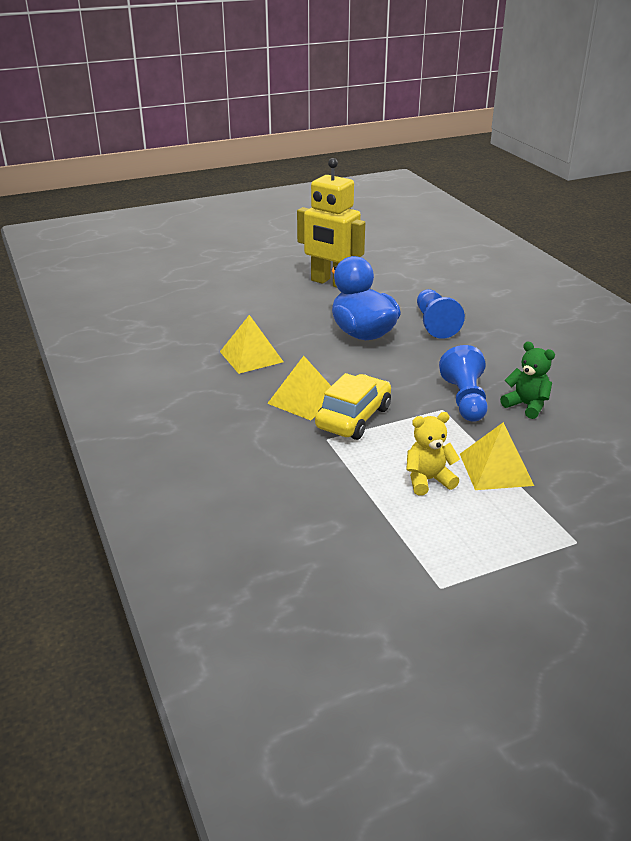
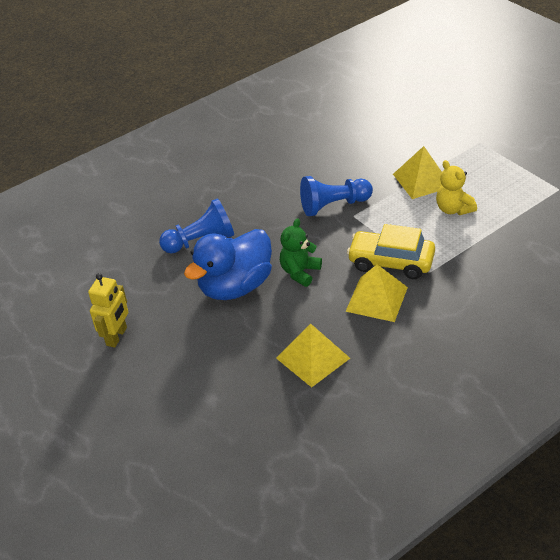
camera: 100 degrees left, 10 degrees up
(331, 283) = (117, 336): yellow robot -> yellow robot, size x0.57
(526, 405) = (328, 174): green teddy bear -> green teddy bear (300, 272)

